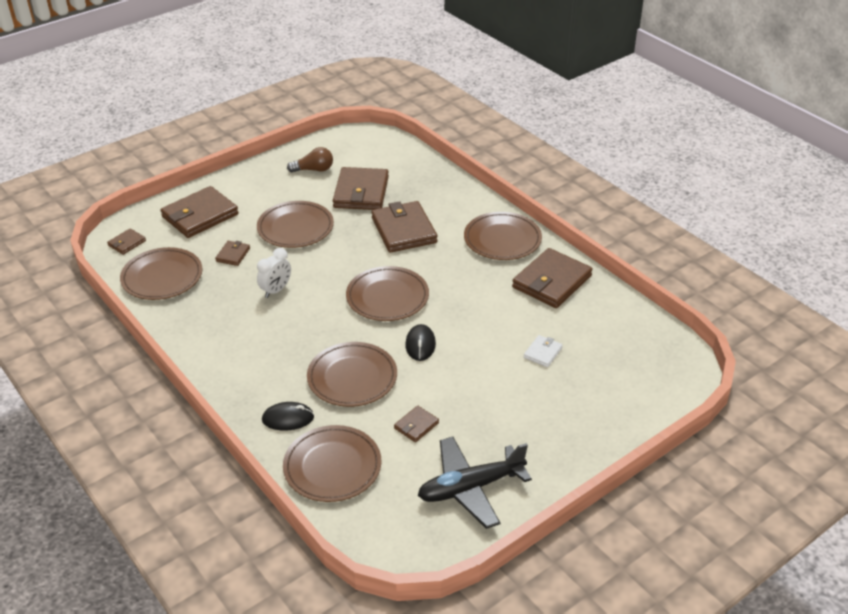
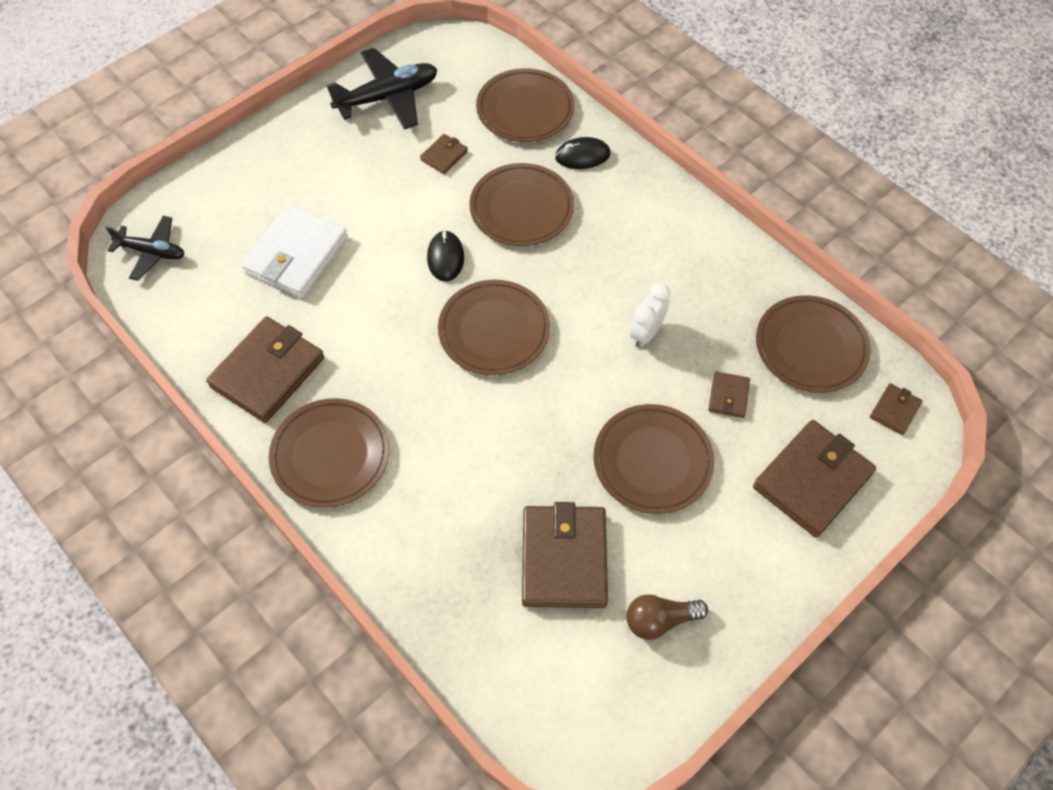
camera: 175 degrees right, 20 degrees up
(404, 230) = (483, 466): brown wallet -> none
(543, 353) = (296, 255): white wallet -> white wallet, size x2.11
(664, 361) = (152, 252): none -> black plane

